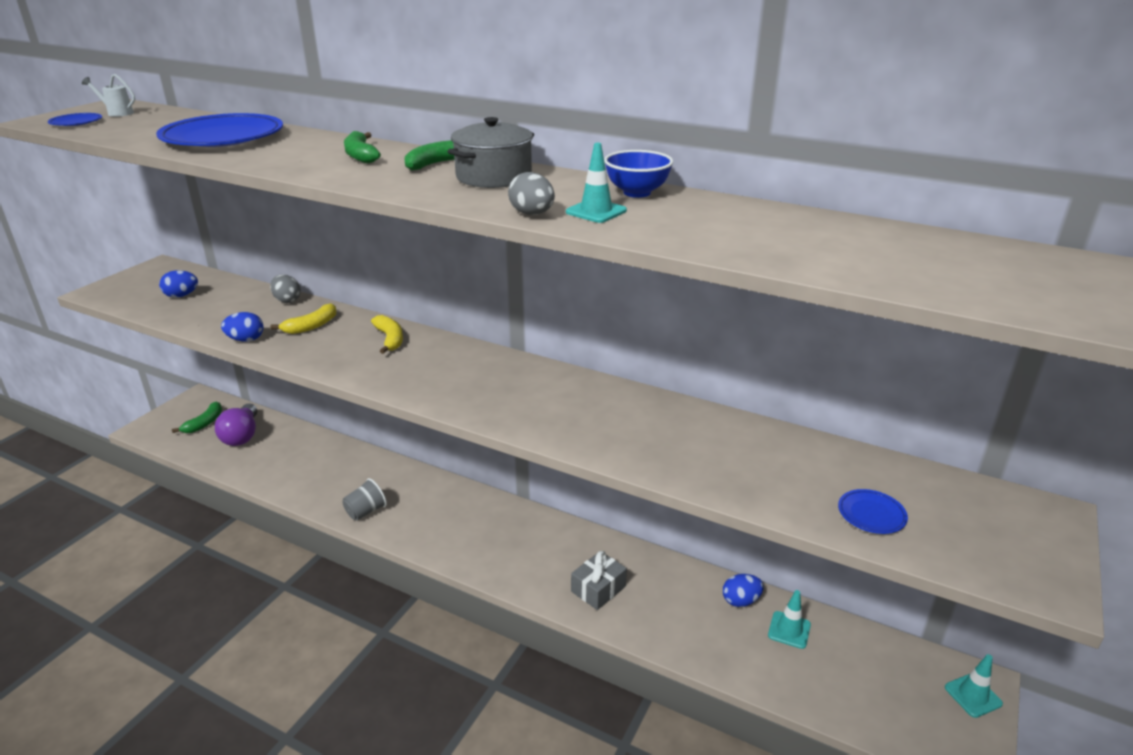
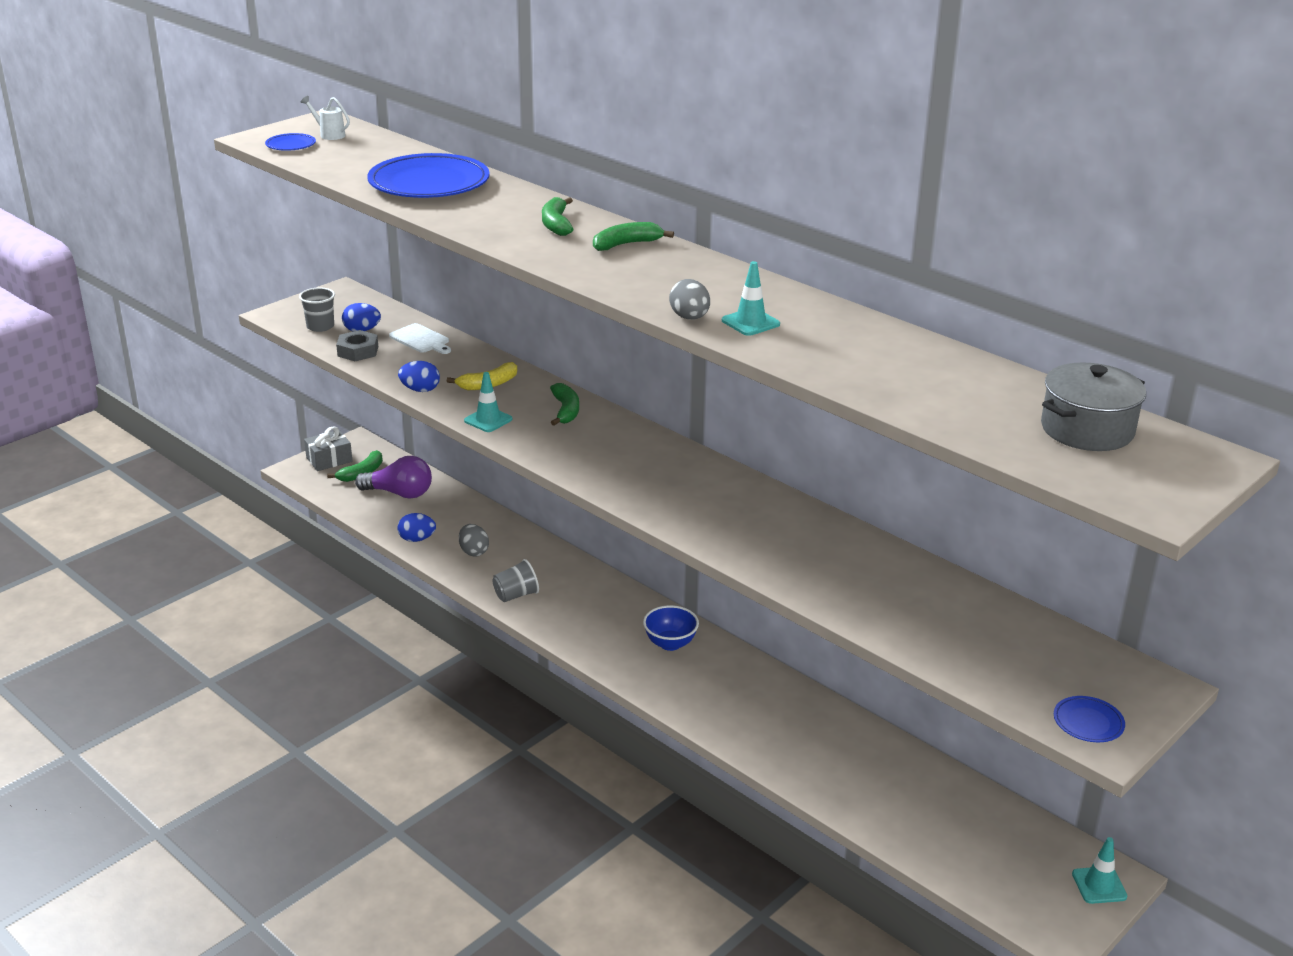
camera: 15 degrees right, 0 degrees up
(140, 297) = (320, 326): none -> grey cup
(179, 314) = (358, 351): none -> grey nut
(240, 296) = (421, 339): none -> white cutting board
(242, 436) = (399, 493): purple light bulb -> purple light bulb turned 90 degrees counterclockwise
(287, 300) = (469, 351): grey egg -> grey egg (474, 551)
(390, 339) = (565, 411): yellow banana -> green banana
(494, 177) = (675, 268): grey pot -> grey pot (1087, 430)
(598, 589) = (739, 714): grey gift -> grey gift (329, 459)
(637, 193) = (803, 305): blue bowl -> blue bowl (670, 643)
(740, 601) = (890, 754): blue egg -> blue egg (417, 539)
(789, 630) = (930, 790): turquoise traffic cone -> turquoise traffic cone (488, 420)
(871, 514) = (974, 655): blue plate -> blue plate (1088, 722)

